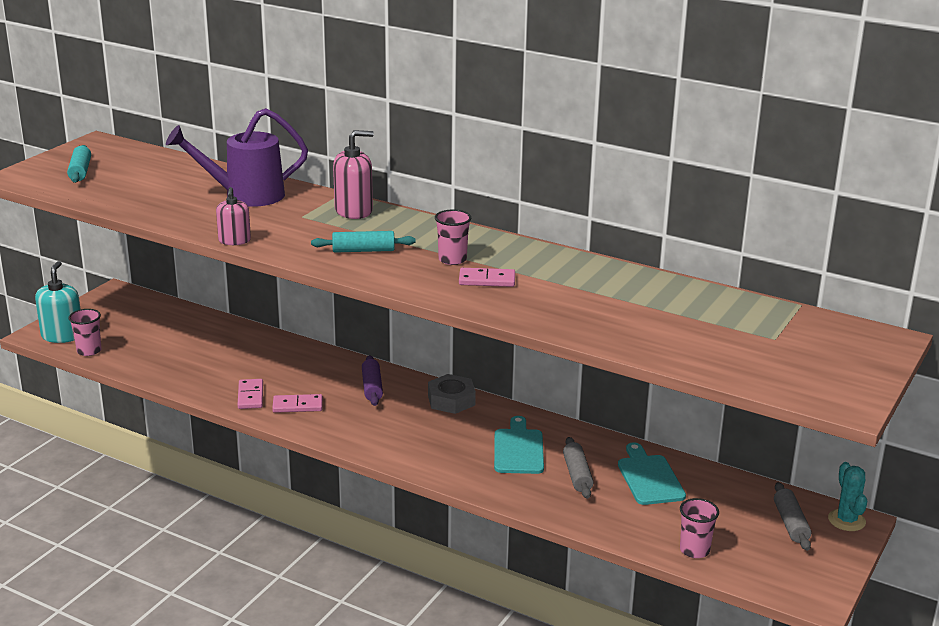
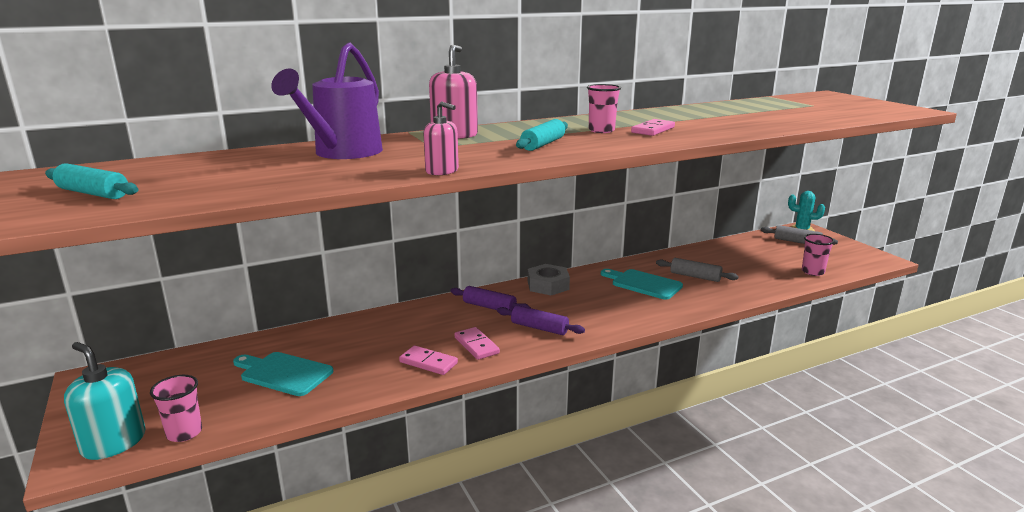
camera: 55 degrees left, 5 degrees down
(297, 406) = (476, 345): pink domino -> pink domino turned 60 degrees counterclockwise
(358, 423) = (539, 328): none -> purple rolling pin
(649, 478) = (717, 259): turquoise cutting board -> turquoise cutting board (283, 373)

